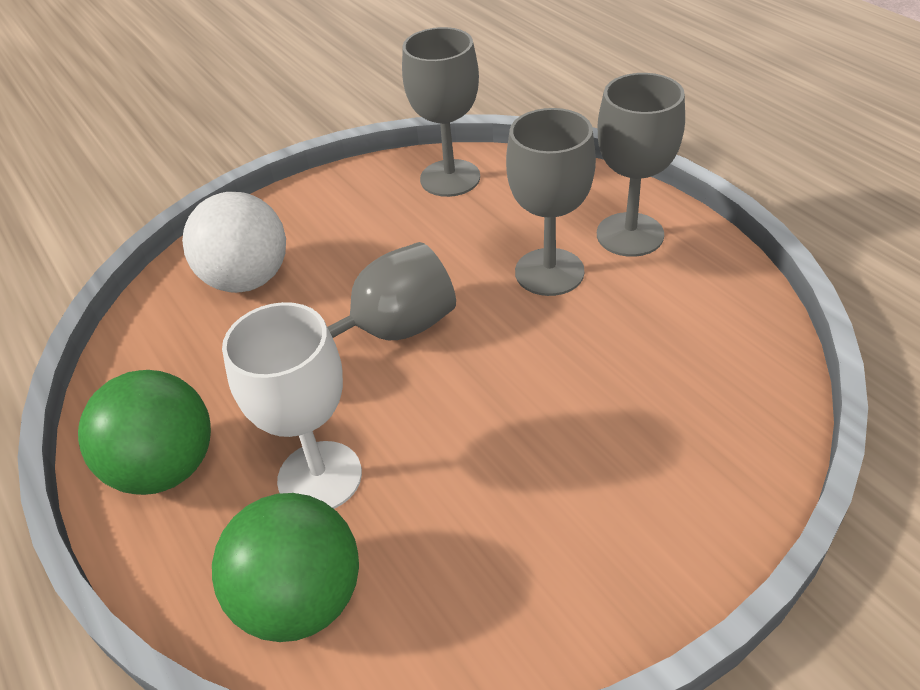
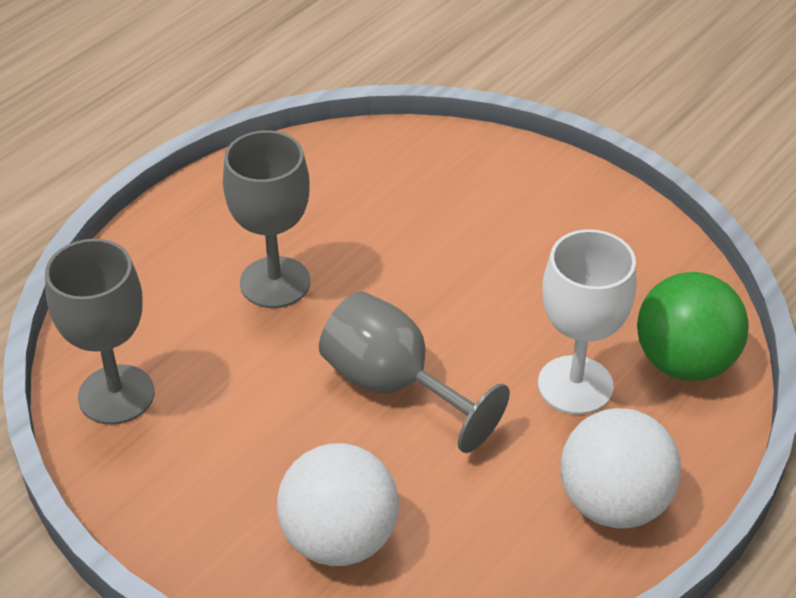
camera: 110 degrees left, 0 degrees up
(166, 468) = (613, 503): green ball -> white ball
(630, 235) = (207, 233): grey goblet -> none

